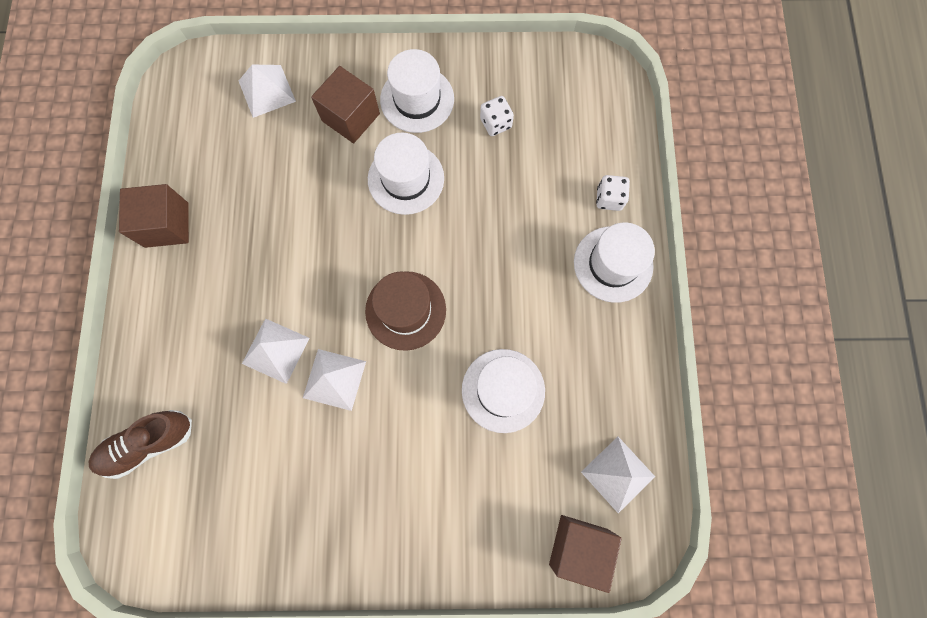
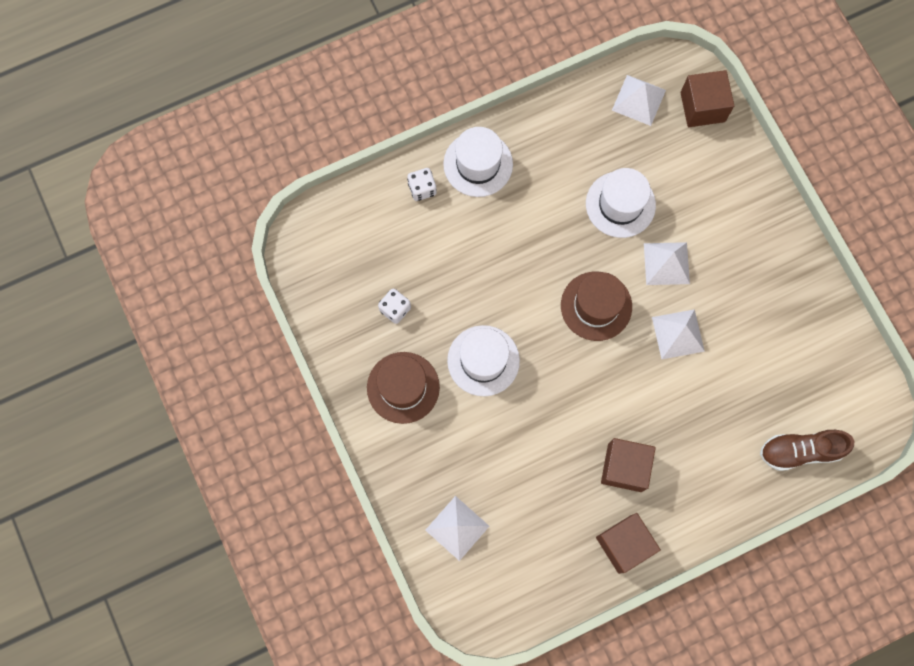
camera: 115 degrees left, 0 degrees up
(148, 443) = (800, 451): brown shoe -> brown shoe turned 135 degrees clockwise
(275, 350) = (680, 392): white pyramid -> white pyramid (666, 263)
(350, 117) = (448, 437): brown cube -> brown cube (624, 467)
(417, 99) = (403, 387): white hat -> brown hat

